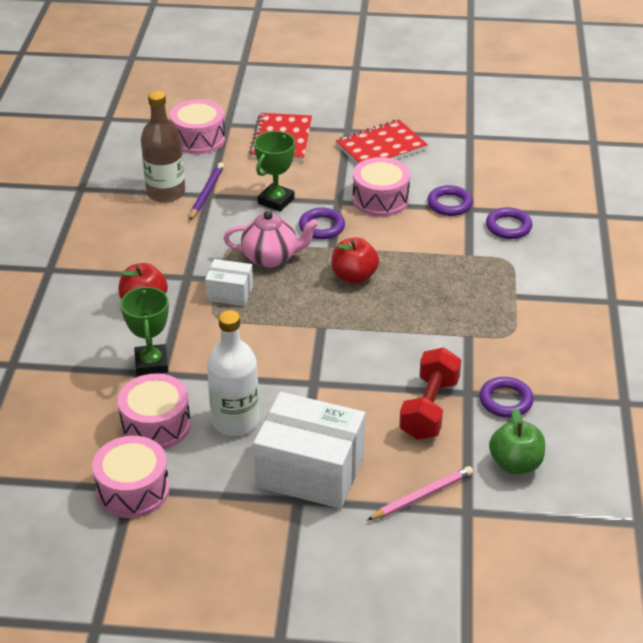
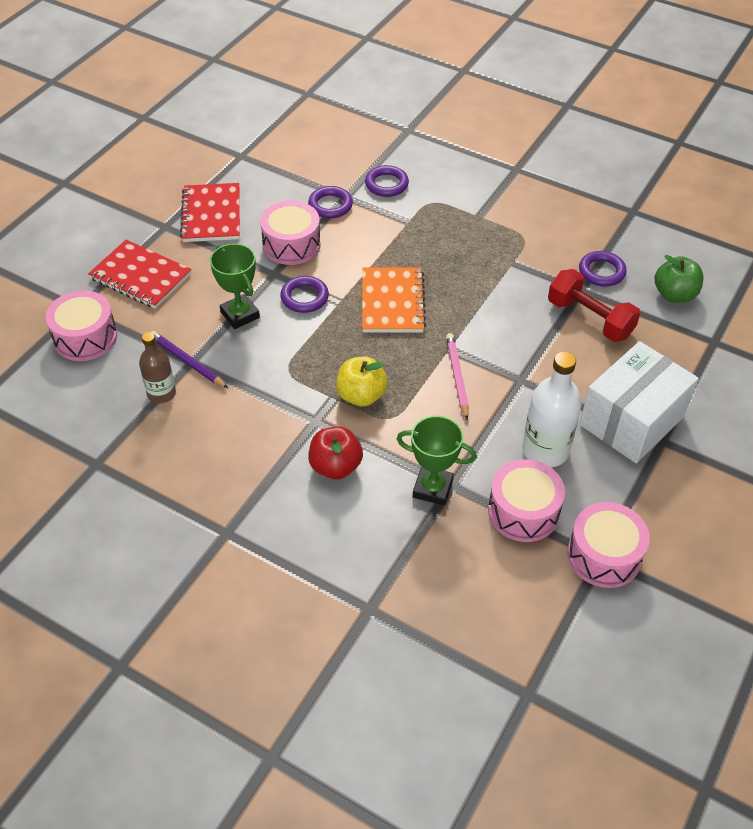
camera: 65 degrees left, 10 degrees up
(166, 193) = (161, 393): brown bottle -> brown bottle, size x0.64
(230, 293) = (361, 395): white box -> yellow apple
(271, 258) = (327, 348): pink teapot -> none
(354, 277) = (392, 302): red apple -> orange notebook
(422, 496) = (688, 361): pink pencil -> pink pencil (457, 376)

